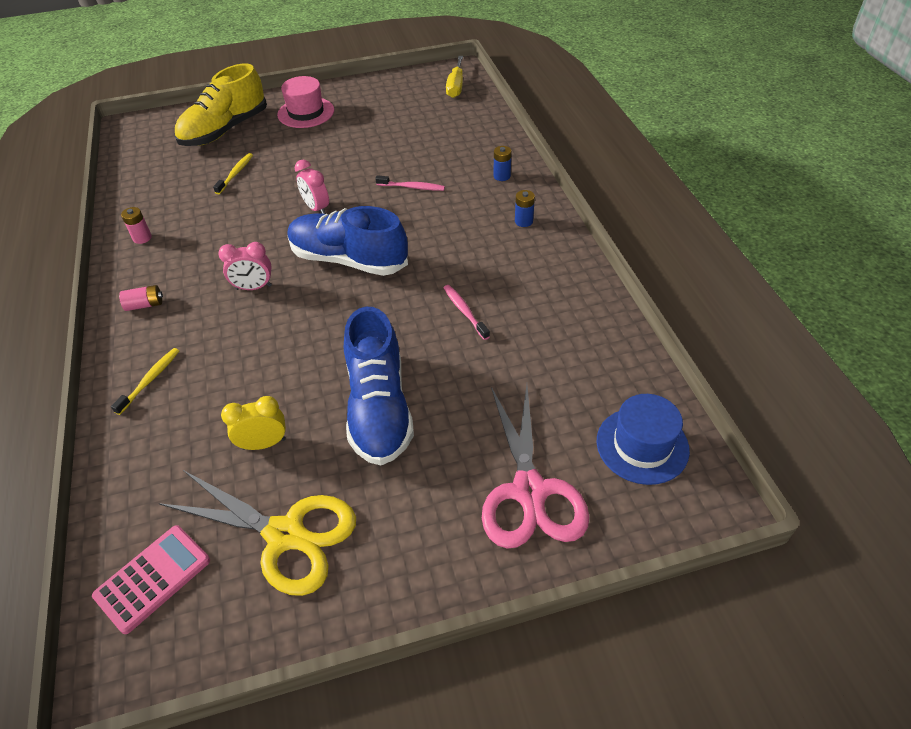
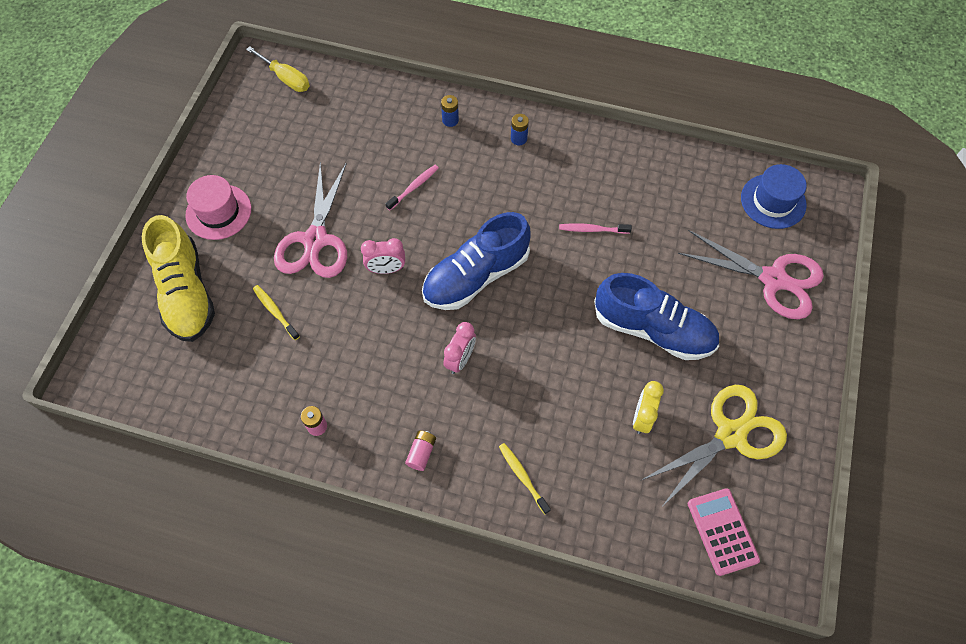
camera: 60 degrees left, 15 degrees up
(316, 163) = (315, 240): none -> pink scissors

